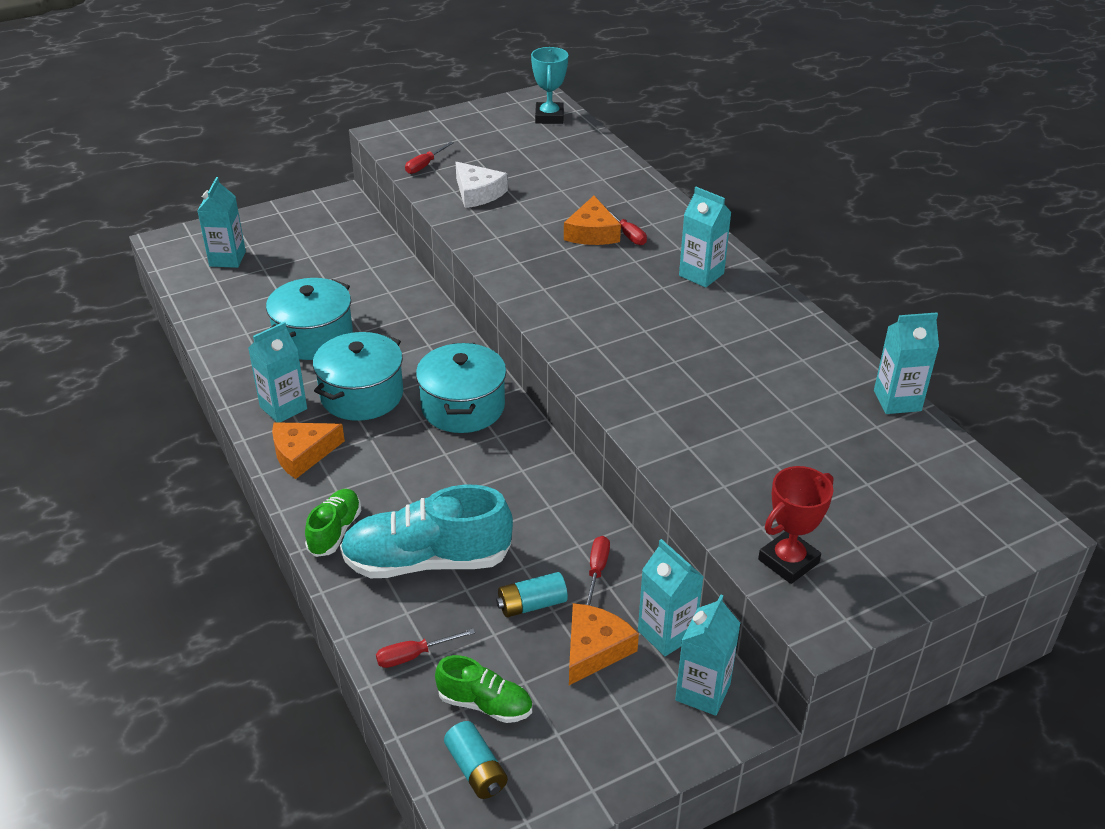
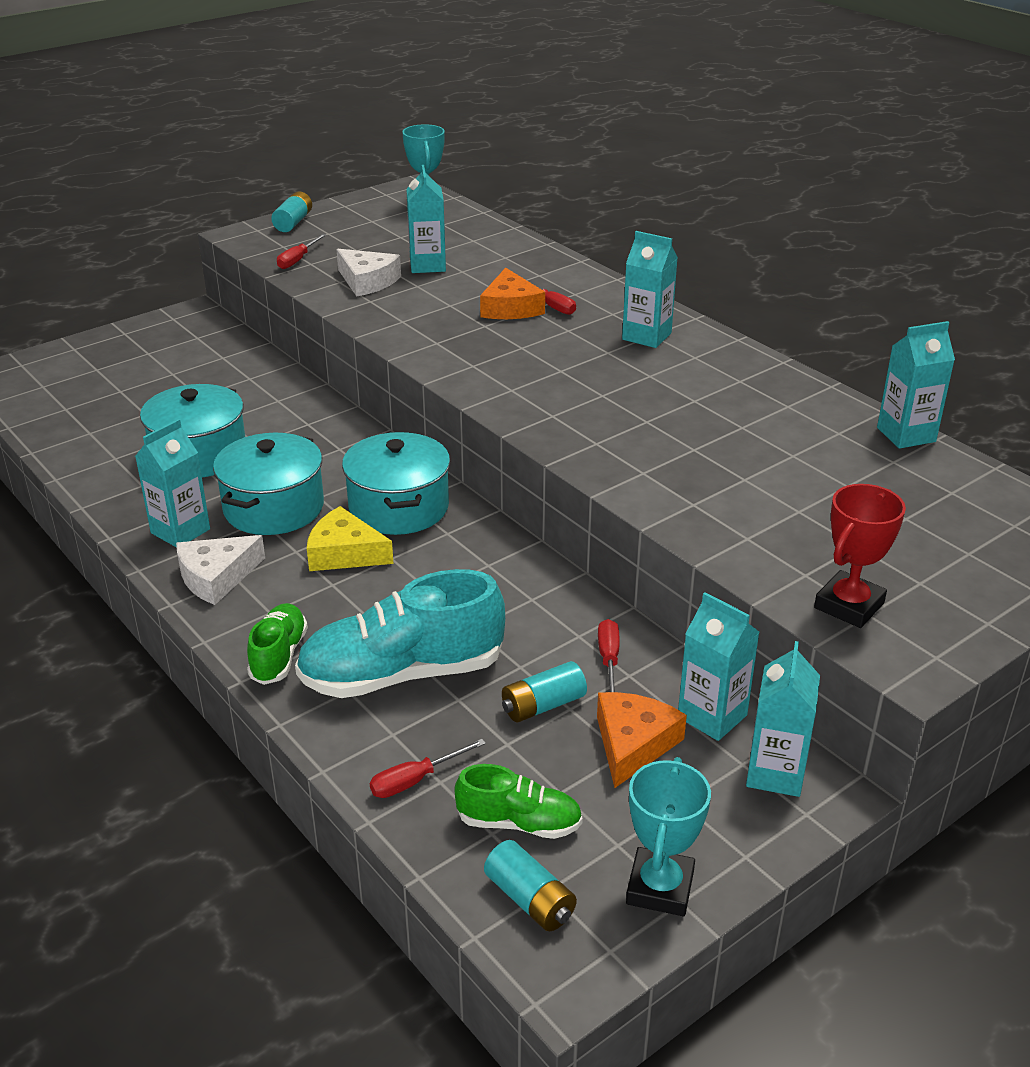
camera: 10 degrees left, 5 degrees down
(227, 259) = (73, 385): turquoise carton -> turquoise carton (427, 265)
(302, 454) = (216, 577): orange cheese -> white cheese
(408, 444) = (344, 553): none -> yellow cheese
(431, 125) = (293, 222): none -> turquoise battery
(580, 776) = (660, 887): none -> turquoise trophy

